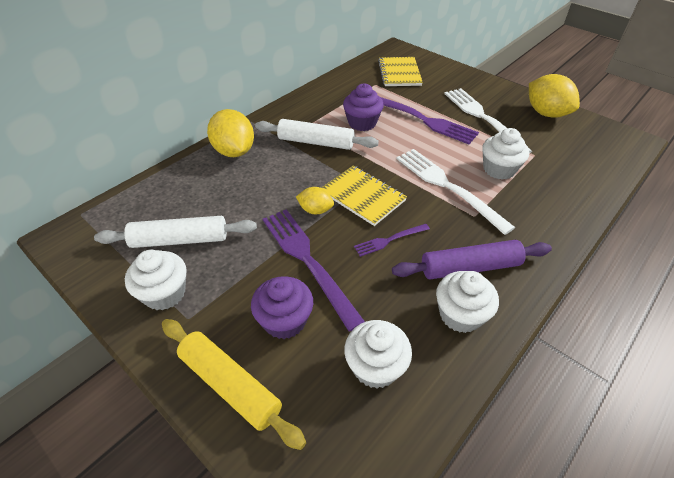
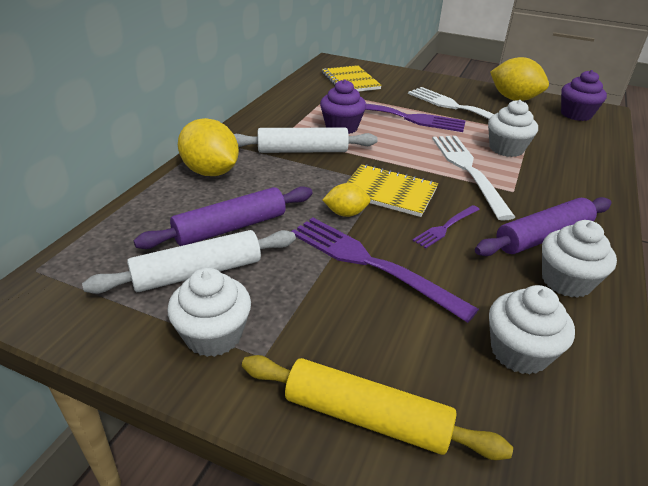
camera: 20 degrees left, 10 degrees down
(222, 206) = (230, 227): none -> purple rolling pin
(284, 321) = (386, 330): purple cupcake -> purple cupcake (576, 114)
(446, 186) = (467, 170): white fork -> white fork turned 45 degrees clockwise

